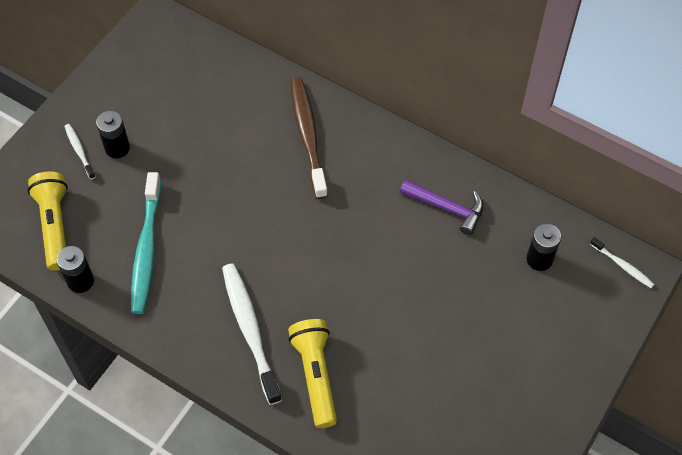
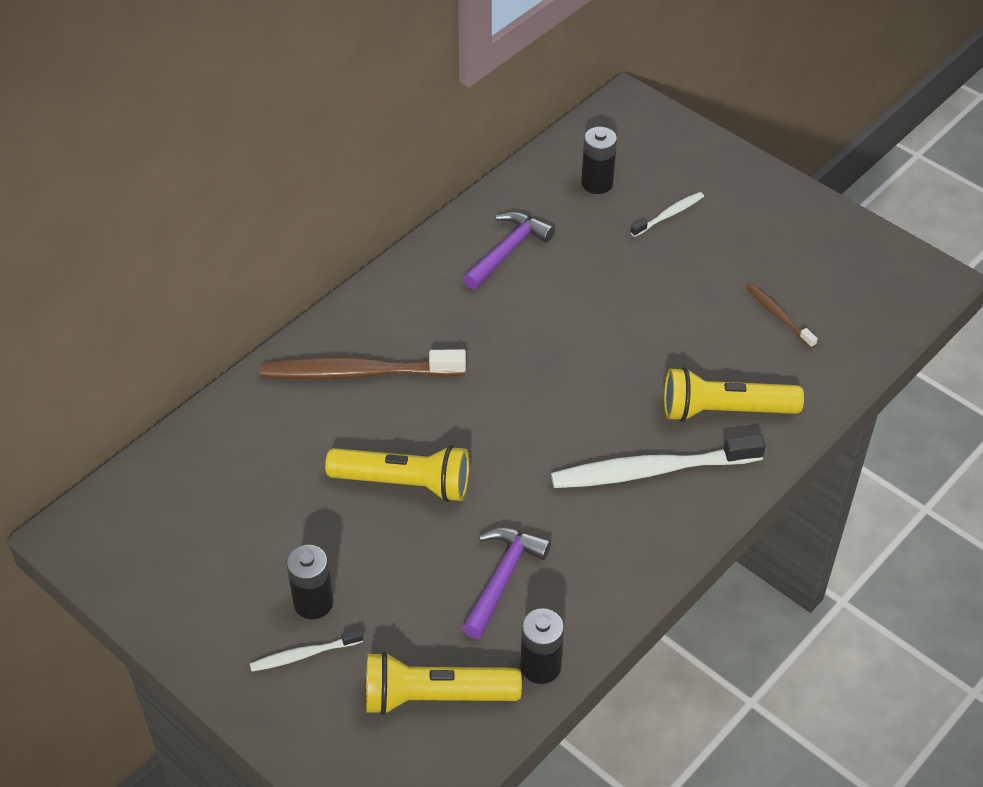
camera: 80 degrees left, 10 degrees down
(146, 249) = (502, 578): turquoise toothbrush -> purple hammer
(217, 180) = (404, 483): none -> yellow flashlight
(423, 409) = (779, 316): none -> brown toothbrush
(622, 266) = (618, 118): white toothbrush -> white toothbrush (669, 215)

